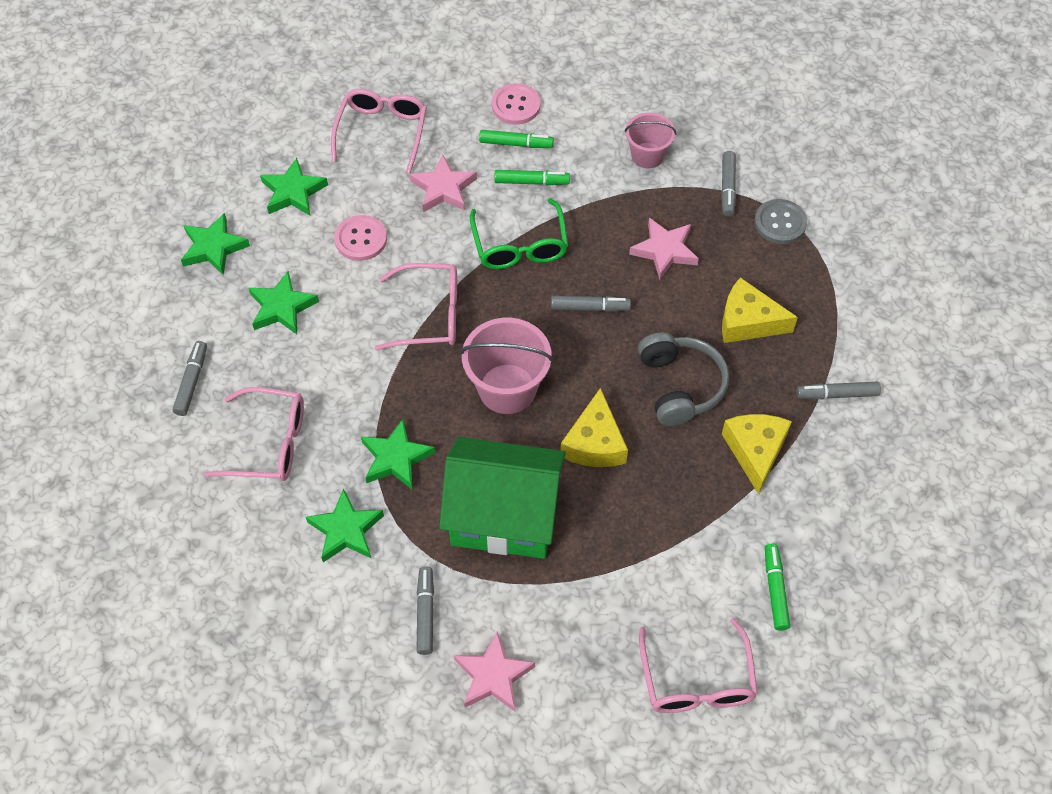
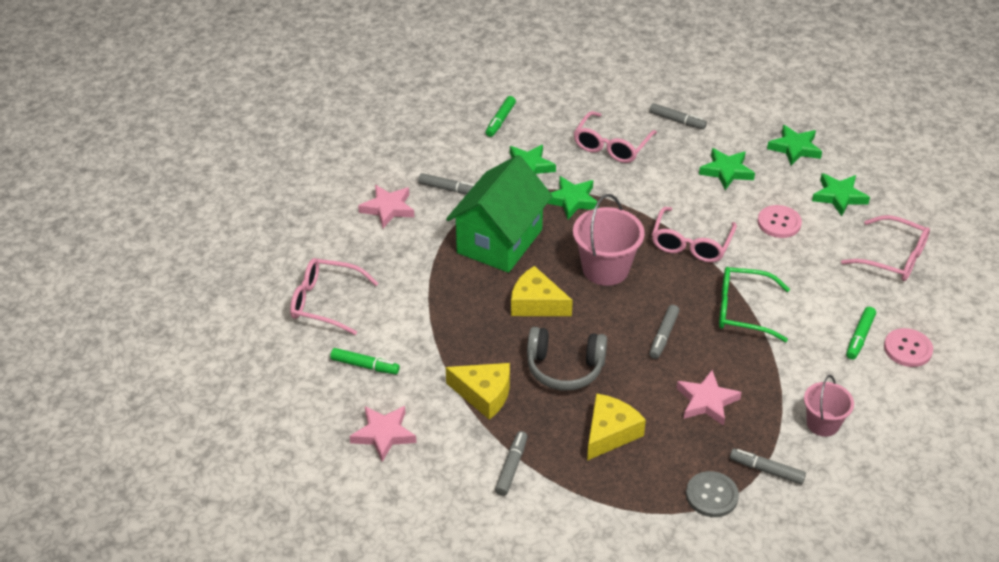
camera: 110 degrees right, 15 degrees down
(443, 188) = (819, 280): pink star -> pink star (384, 434)
(531, 182) = (812, 336): green marker -> green marker (500, 120)

